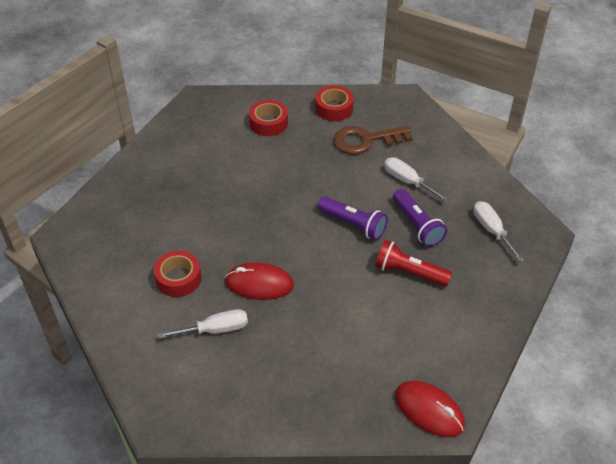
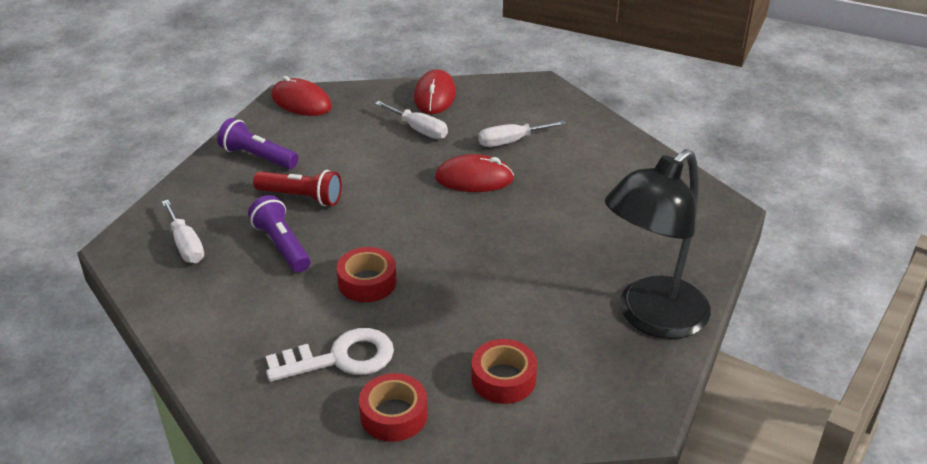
camera: 175 degrees right, 10 degrees down
(164, 153) = (651, 318): none -> black lamp
(178, 278) = (566, 178): red tape -> red tape (367, 282)
(281, 410) = (435, 96): none -> red mouse
(353, 224) = (365, 241): purple flashlight -> purple flashlight (258, 157)
(366, 140) = (340, 358): brown key -> white key
(407, 181) = (285, 299): white screwdriver -> white screwdriver (419, 130)

